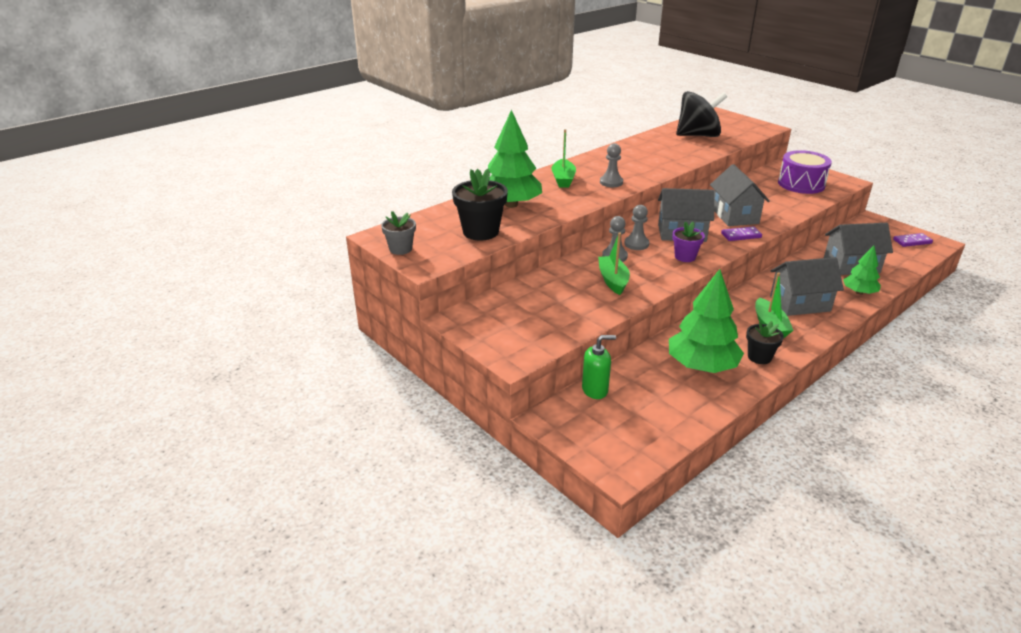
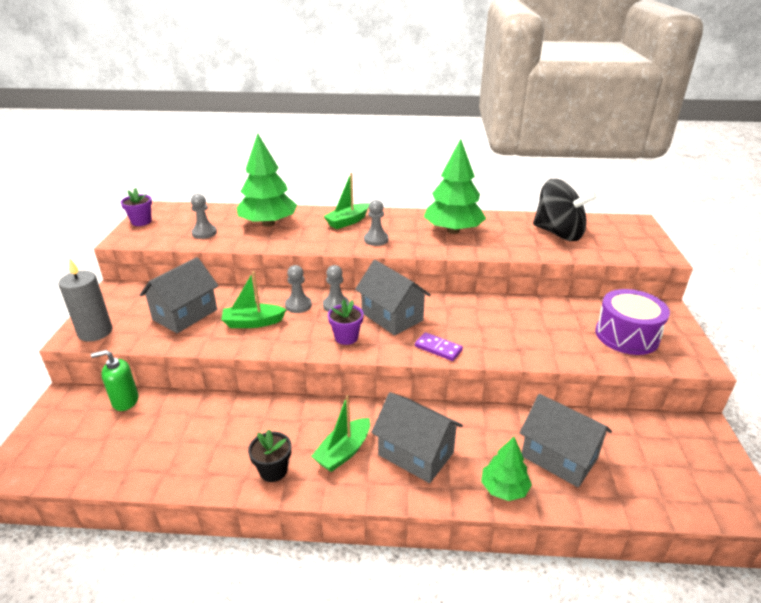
camera: 45 degrees right, 0 degrees up
(400, 249) = (141, 222): grey flower pot -> purple flower pot
(480, 232) = (204, 233): black flower pot -> grey pawn
(521, 348) = (95, 332): none -> grey candle
(595, 390) = (125, 401): green soap dispenser -> green soap dispenser turned 135 degrees clockwise
(613, 280) = (253, 322): green boat -> green boat turned 135 degrees counterclockwise
(702, 366) = (219, 441): green tree -> green tree (453, 230)
(734, 215) = (476, 328): grey house -> grey house (185, 315)
(912, 241) = (708, 484): purple domino -> none

